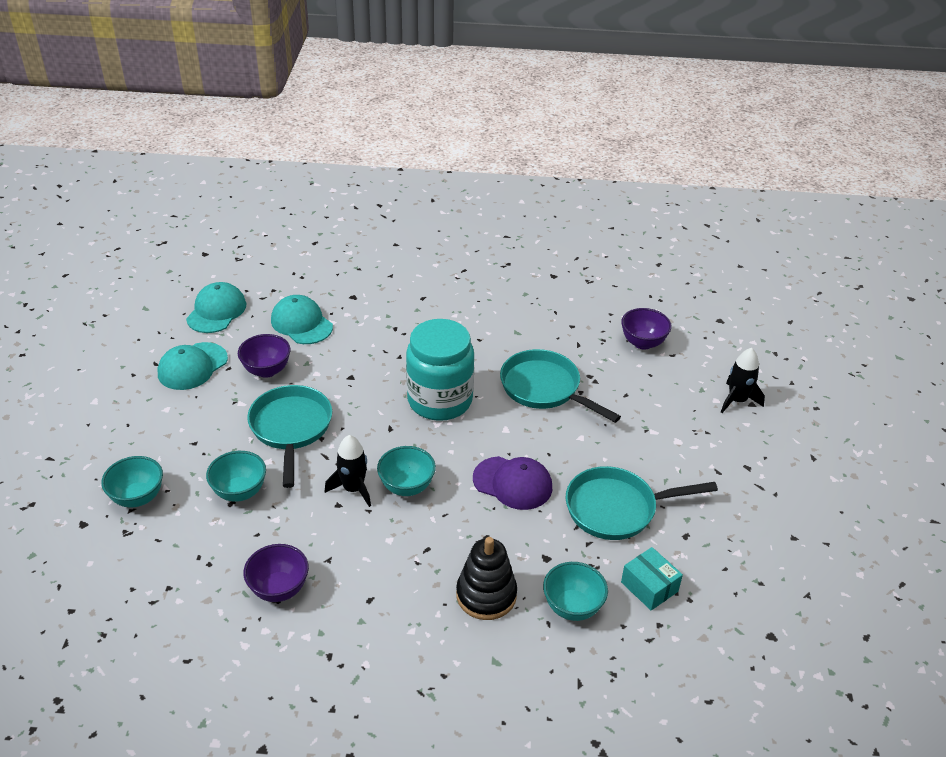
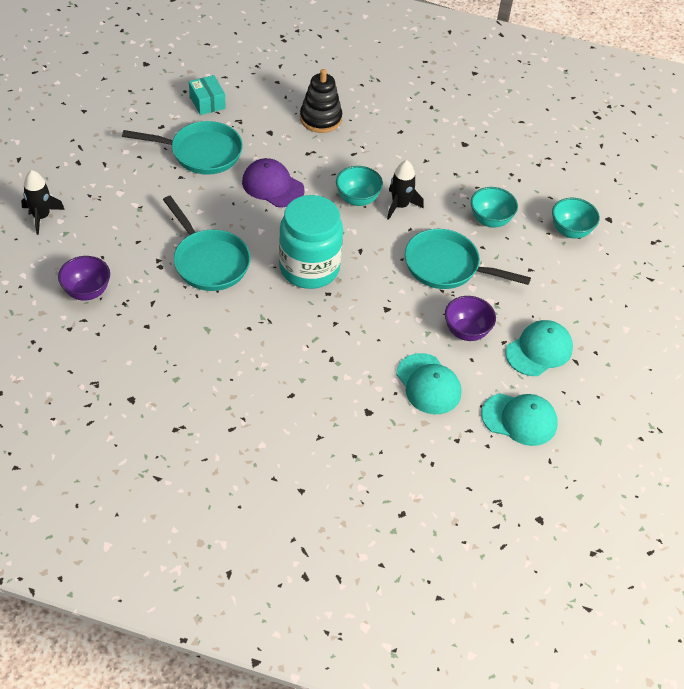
camera: 170 degrees left, 10 degrees up
(216, 311) = (519, 419): turquoise cap -> turquoise cap turned 105 degrees counterclockwise
(279, 589) = (461, 149): purple bowl -> none
(291, 428) = (446, 266): turquoise pan -> turquoise pan turned 105 degrees clockwise
(572, 607) = (265, 101): turquoise bowl -> none

